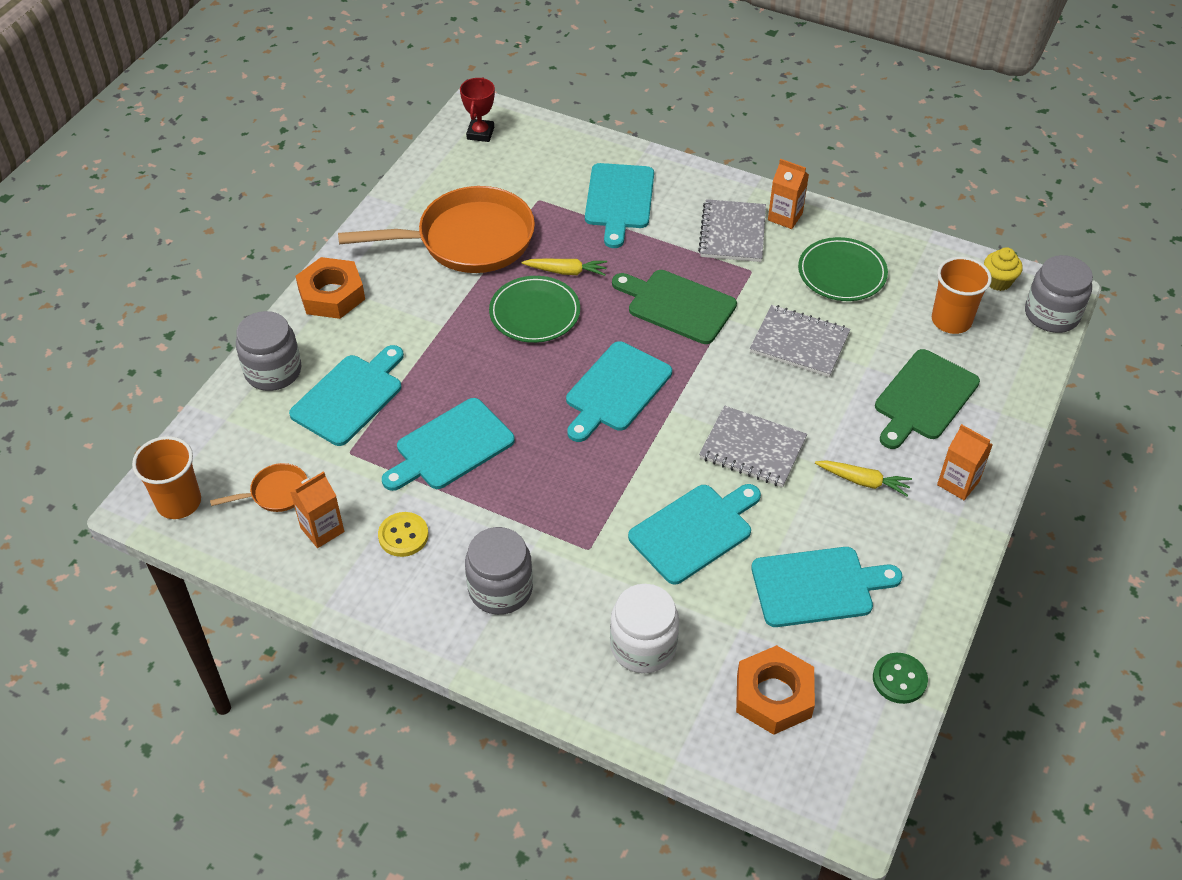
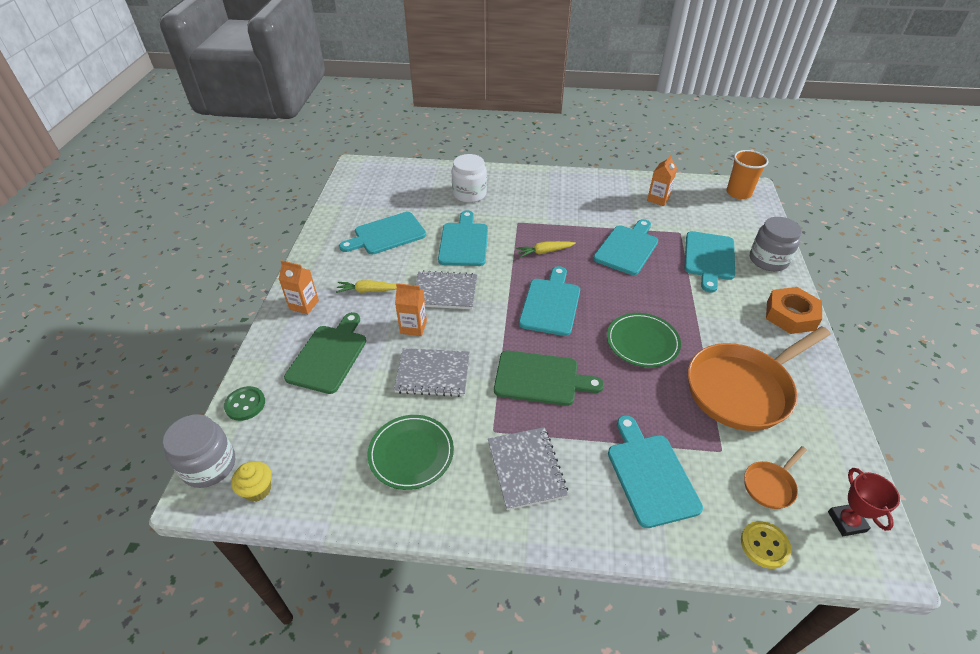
camera: 160 degrees right, 5 degrees down
(276, 493) = (697, 207): orange pan -> orange pan (770, 485)
(403, 536) = (616, 206): yellow button -> yellow button (764, 545)
(500, 589) = (551, 198): grey jar -> none
(566, 271) = (644, 383): yellow carrot -> yellow carrot (545, 252)
(694, 531) = (464, 242): turquoise cutting board -> turquoise cutting board turned 150 degrees clockwise
(773, 695) = (400, 191): orange nut -> none
(785, 217) = (482, 507): orange carton -> orange carton (413, 327)
(899, 679) = (337, 209): green button -> green button (245, 404)
(951, 320) = (306, 431): orange cup -> none

